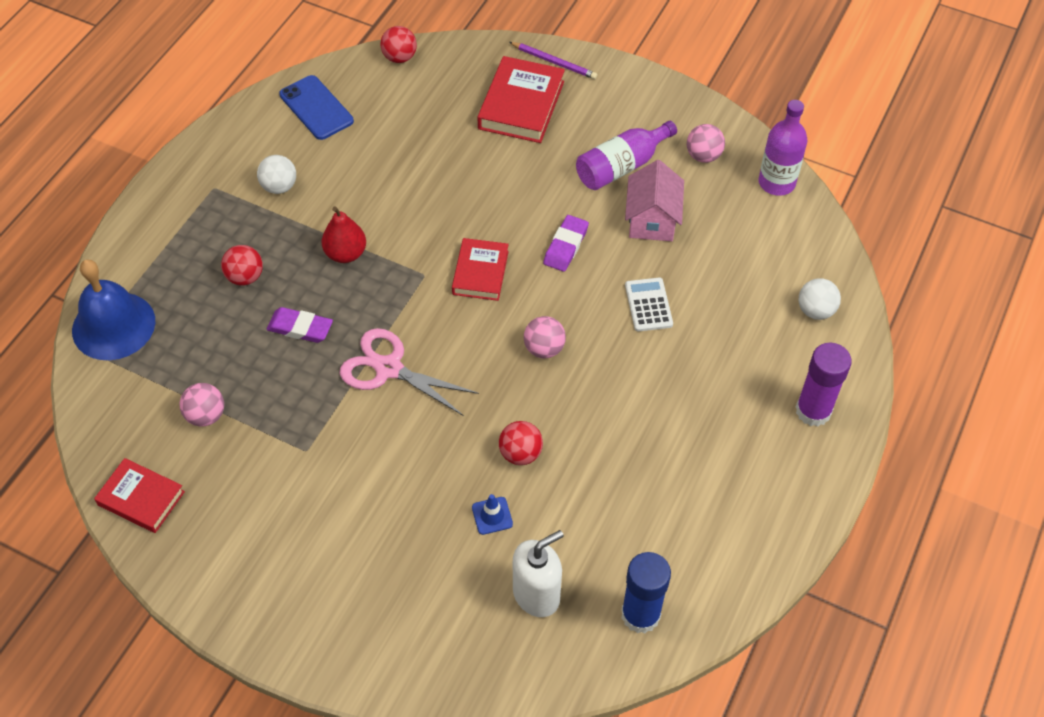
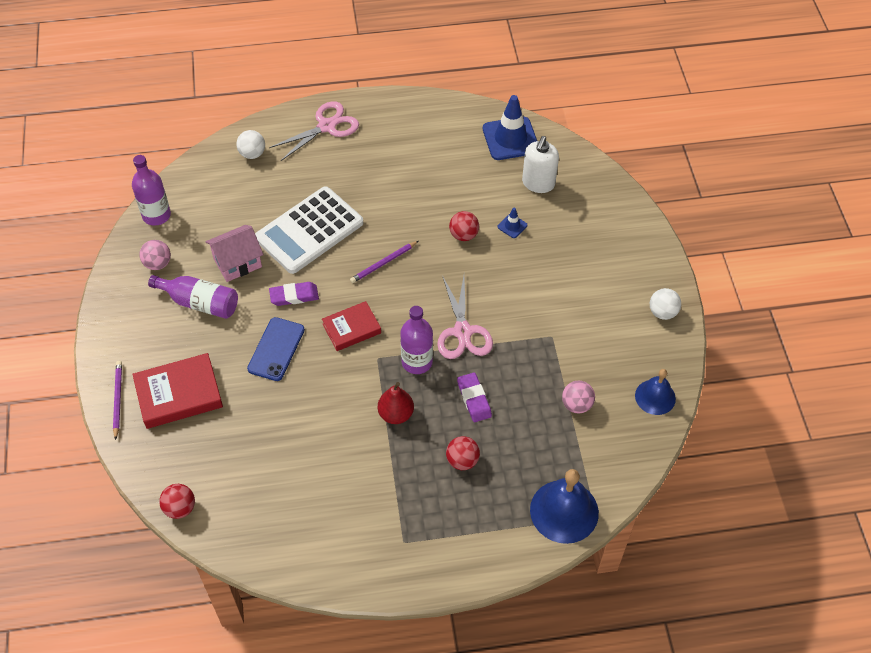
camera: 125 degrees left, 0 degrees up
(141, 498) = (655, 397): red book -> blue bell
(279, 187) = (370, 498): white ball -> white ball (662, 312)
(316, 108) = (275, 530): blue phone -> blue phone (276, 349)
(389, 305) = (417, 362): none -> purple bottle
(536, 594) = (538, 183): white soap dispenser -> white soap dispenser turned 90 degrees counterclockwise
(544, 348) = (383, 263): pink ball -> purple pencil
(640, 615) = (510, 139): blue glue stick -> blue traffic cone
(648, 305) = (309, 231): white calculator -> white calculator, size x2.20
(813, 411) = (327, 126): purple glue stick -> pink scissors

